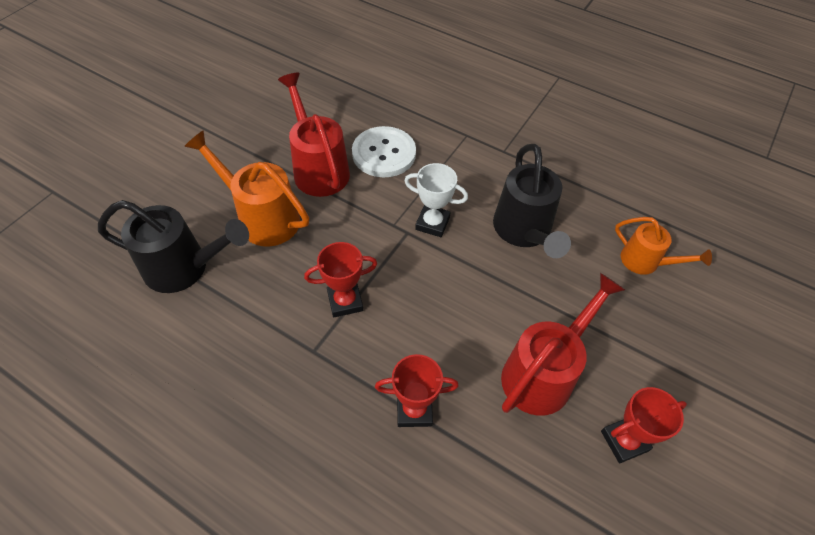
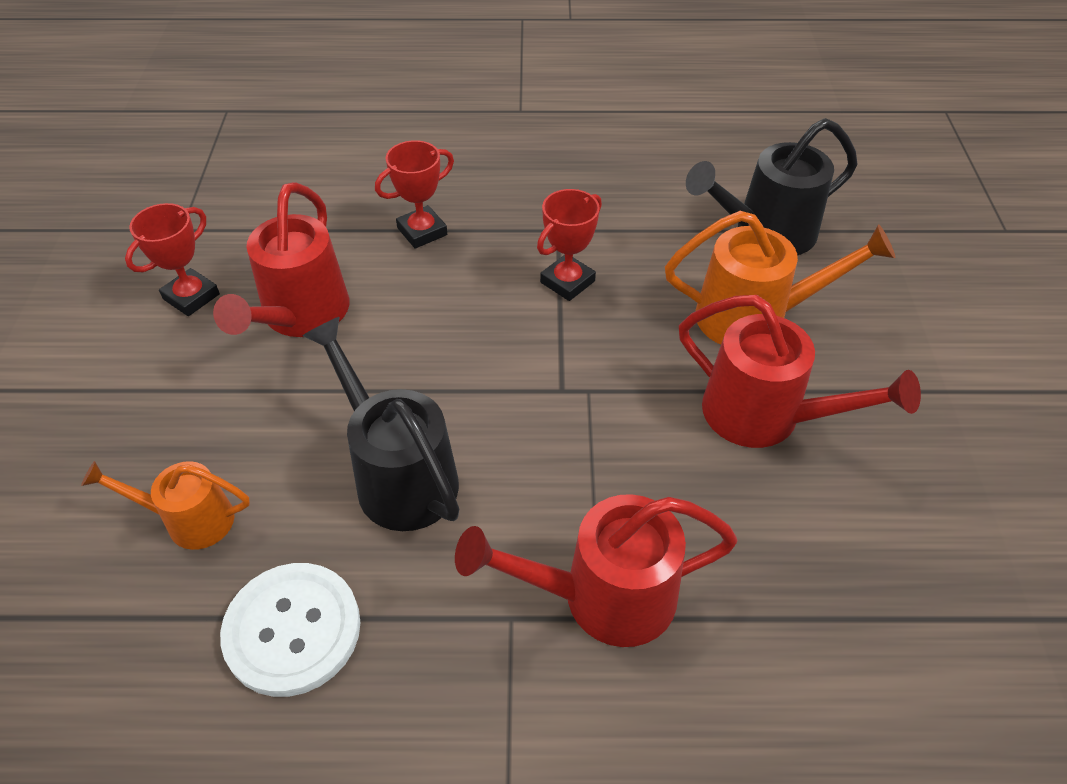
camera: 150 degrees right, 5 degrees down
(384, 153) = (701, 495): white button -> white button (292, 630)
(432, 223) = (538, 419): white trophy -> none
(460, 140) = (601, 597): none -> red watering can

